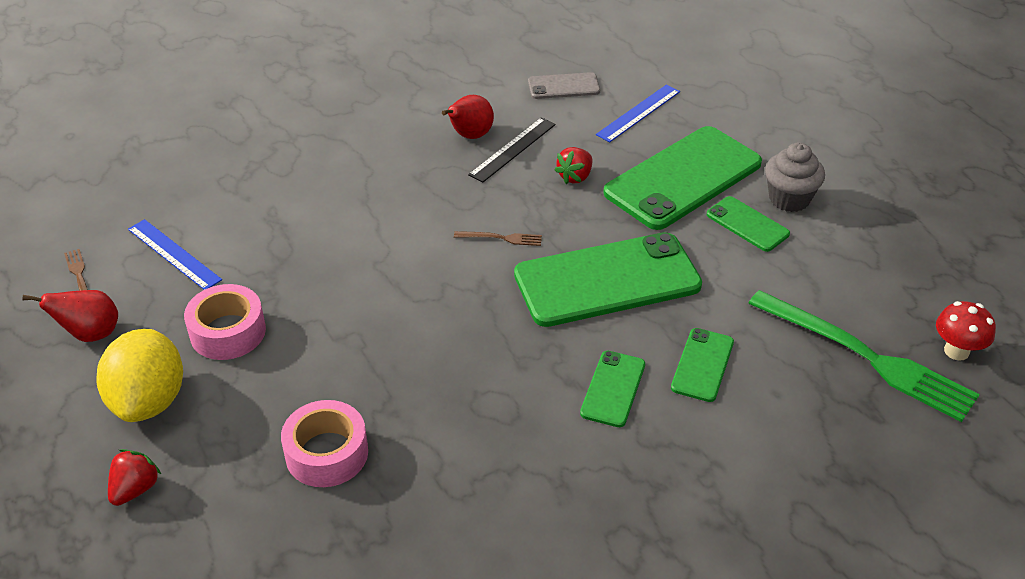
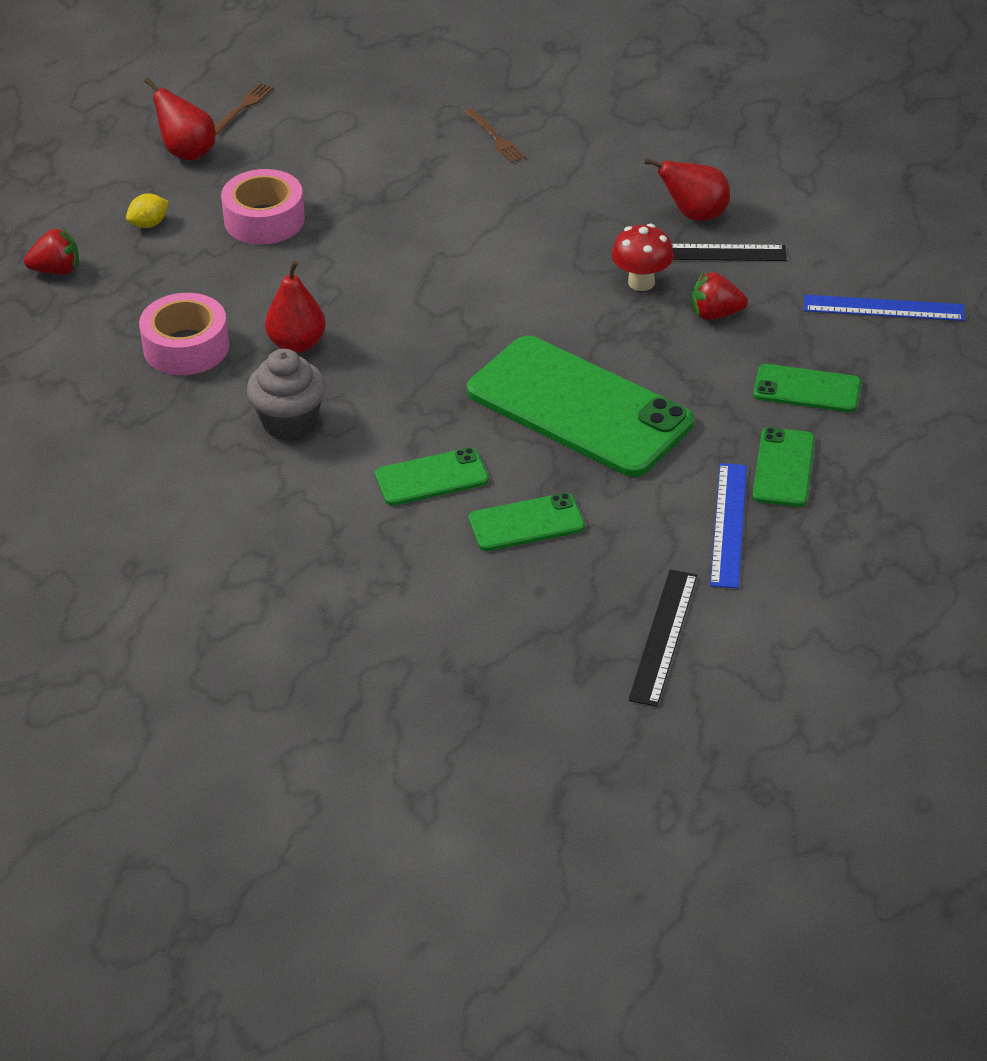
camera: 55 degrees right, 0 degrees up
(149, 400) = (149, 224): yellow lemon -> yellow lemon, size x0.41
(174, 254) = (323, 138): blue ruler -> blue ruler (728, 524)
(393, 386) = (297, 344): none -> red pear
(501, 238) = (561, 311): brown fork -> brown fork (495, 138)
(563, 86) = (862, 235): grey phone -> none
(683, 178) = (806, 389): green phone -> green phone, size x0.48
(789, 199) = (867, 482): grey cupcake -> grey cupcake (289, 422)
(866, 357) = (663, 636): green fork -> black ruler
(956, 351) = (748, 704): red mushroom -> red mushroom (641, 282)

